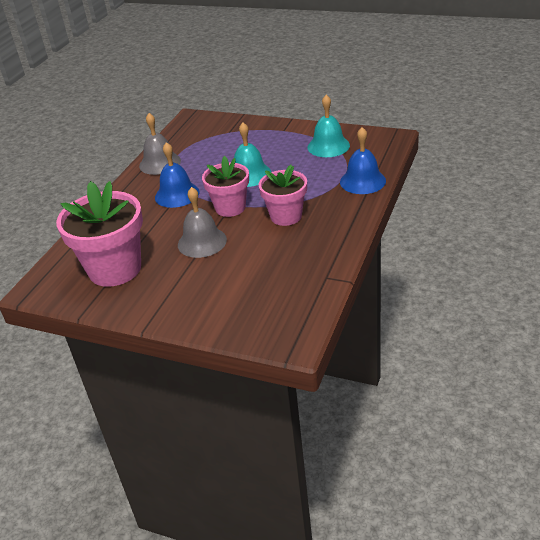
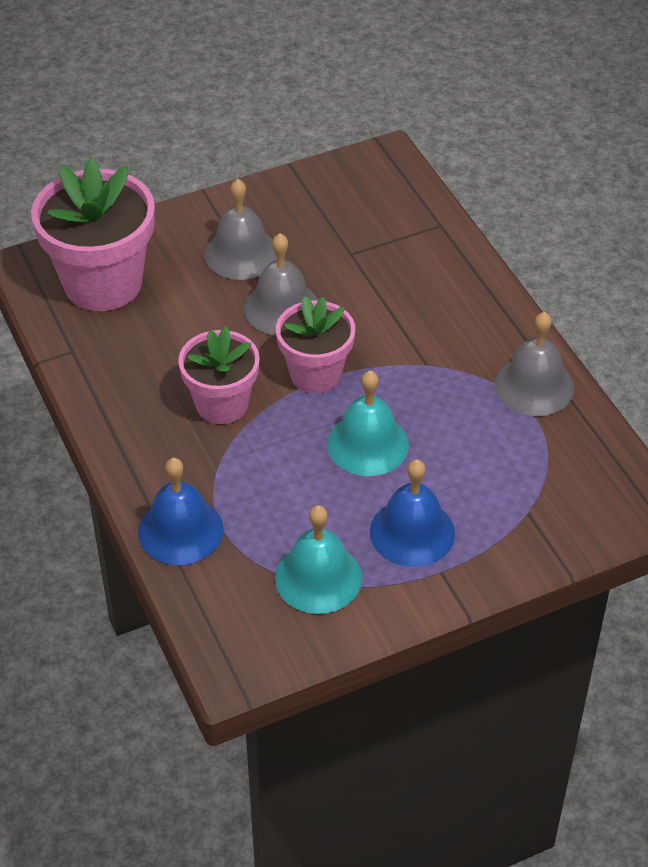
camera: 130 degrees right, 10 degrees up
(115, 269) = (334, 222): pink flower pot -> pink flower pot (103, 283)
(177, 194) = (420, 351): blue bell -> blue bell (412, 532)
(179, 279) = (241, 254): none -> grey bell

